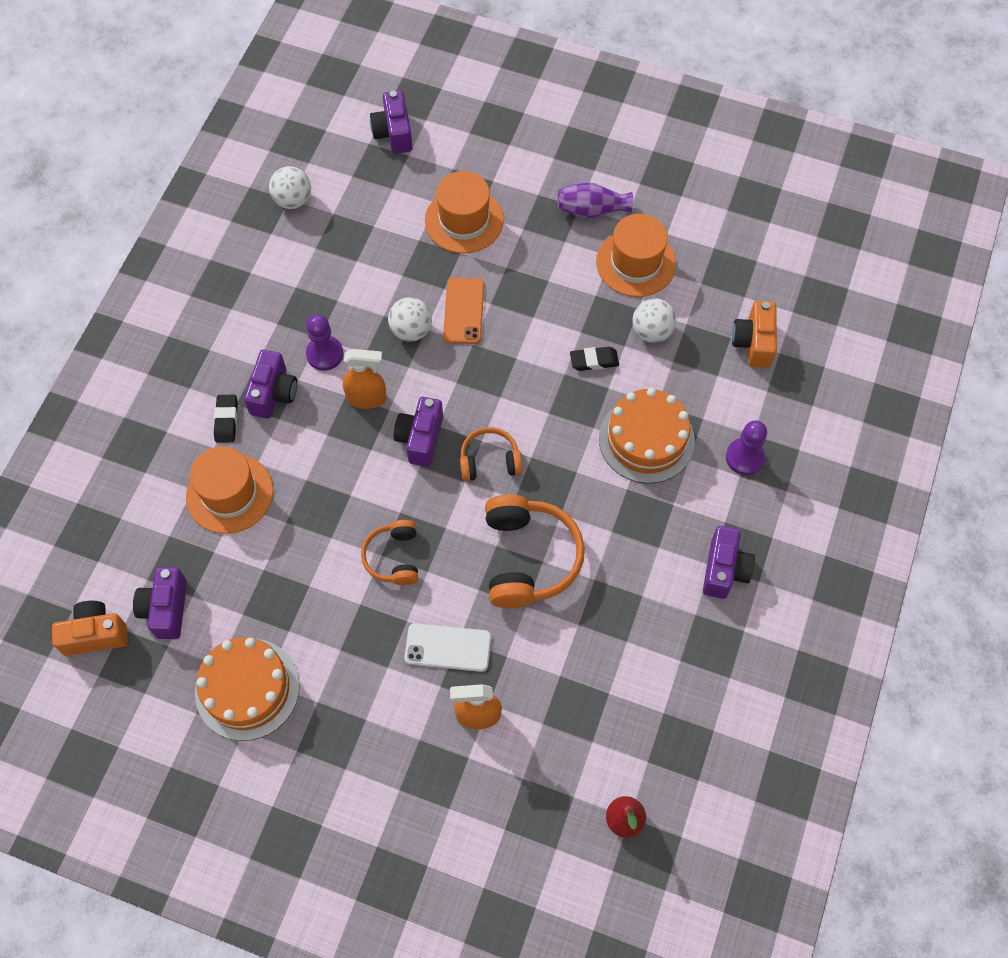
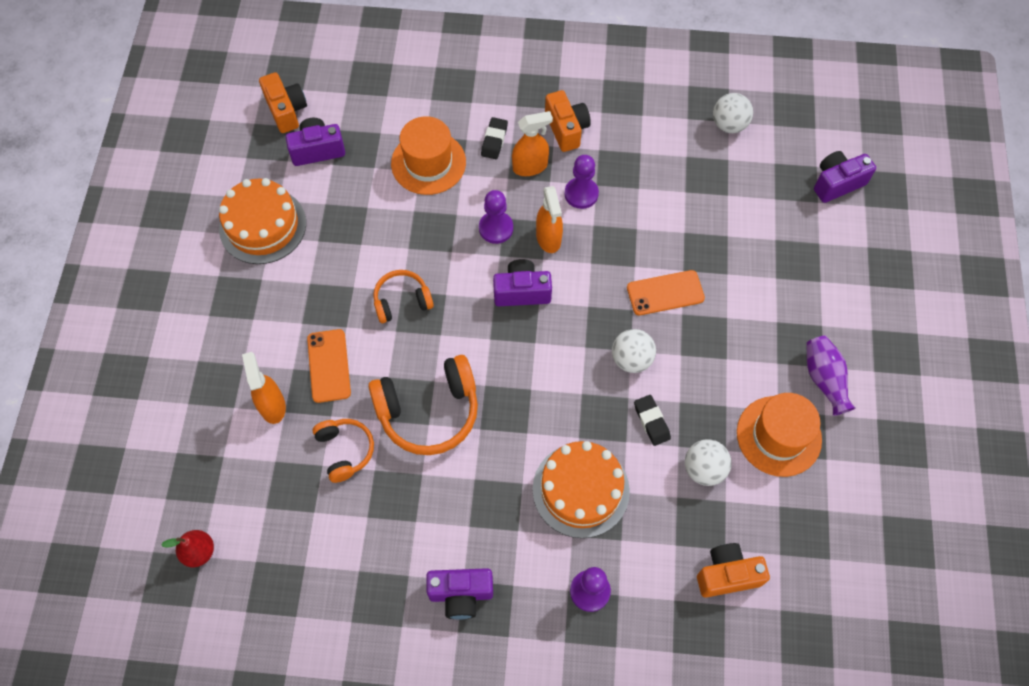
camera: 75 degrees right, 0 degrees up
(226, 420) = (494, 140): black eraser -> black eraser turned 60 degrees counterclockwise
(239, 347) = (566, 129): none -> orange camera
(273, 393) = (530, 167): purple camera -> orange spray bottle
(337, 445) = (496, 228): none -> purple pawn
(411, 330) = (629, 255): white ball -> white ball (631, 359)
(448, 647) = (329, 366): white phone -> orange phone
(464, 220) = (764, 268): orange hat -> none
(489, 460) = (516, 354): orange headphones -> orange headphones (345, 451)

